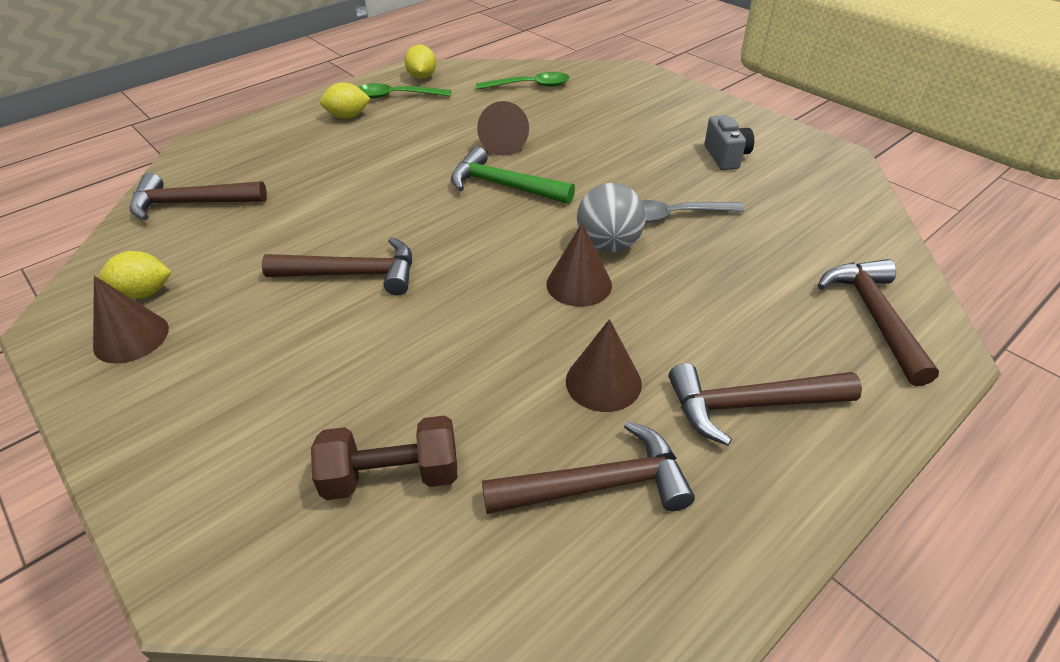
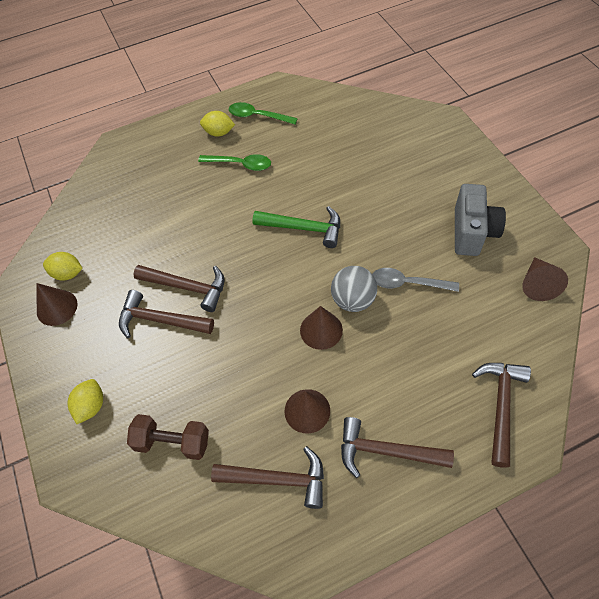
camera: 20 degrees right, 15 degrees up
(191, 203) = (104, 201): brown hammer -> brown hammer (160, 320)
(422, 77) = (282, 97): yellow lemon -> yellow lemon (91, 406)
(502, 143) = (316, 184): brown cone -> brown cone (537, 284)
(504, 186) = (303, 228): green hammer -> green hammer turned 150 degrees clockwise
(529, 86) = (357, 122): green spoon -> green spoon (240, 164)
(726, 157) = (472, 232): grey camera -> grey camera, size x1.57

